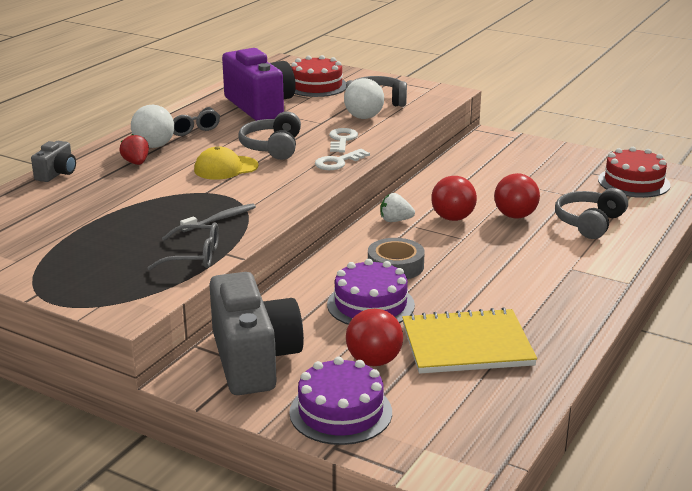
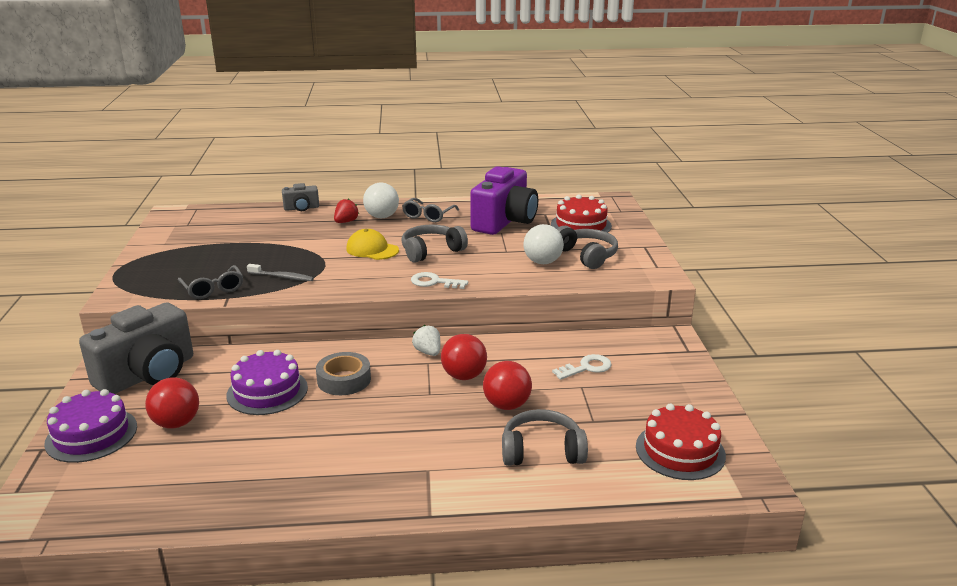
camera: 55 degrees right, 0 degrees up
(342, 140) = (482, 269): white key -> white key (586, 368)
(466, 344) = (232, 457): yellow notebook -> none

